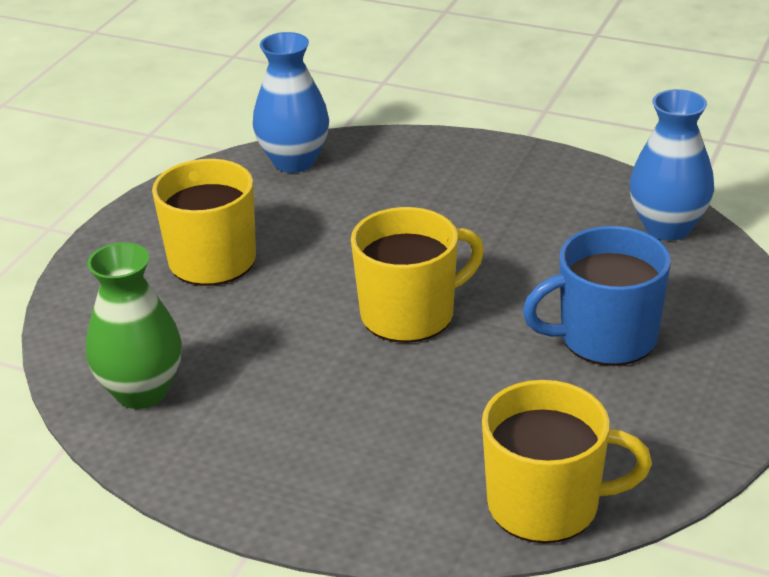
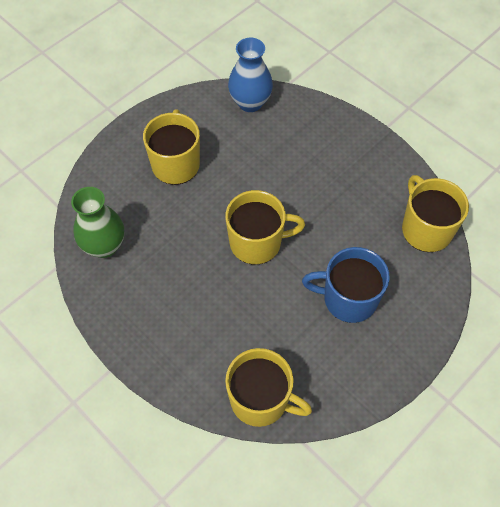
camera: 20 degrees right, 25 degrees up
(667, 227) = (426, 229): blue vase -> yellow mug

